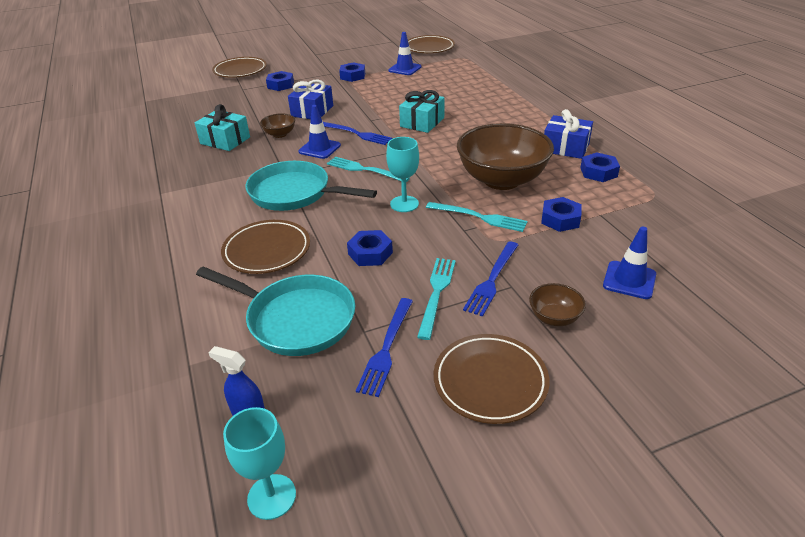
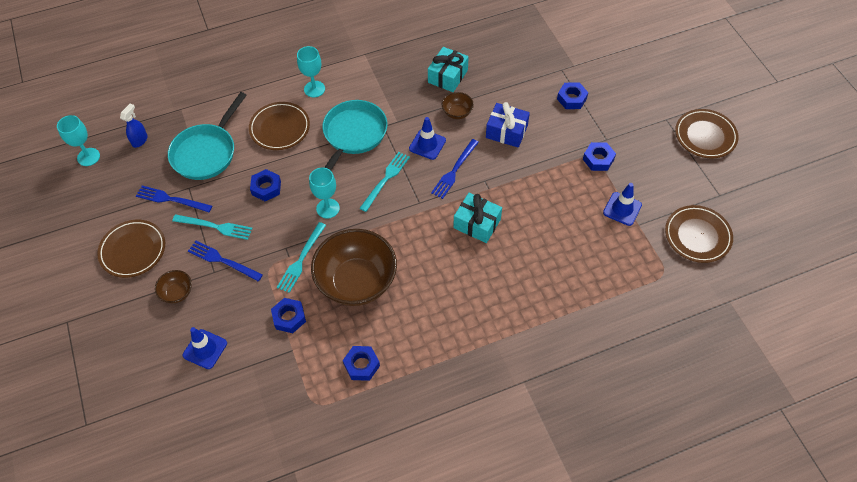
camera: 90 degrees right, 20 degrees up
(204, 227) = (314, 89): none -> turquoise goblet
(240, 71) = (610, 59): brown plate -> brown plate (705, 136)
(565, 147) = (413, 346): blue gift -> none

